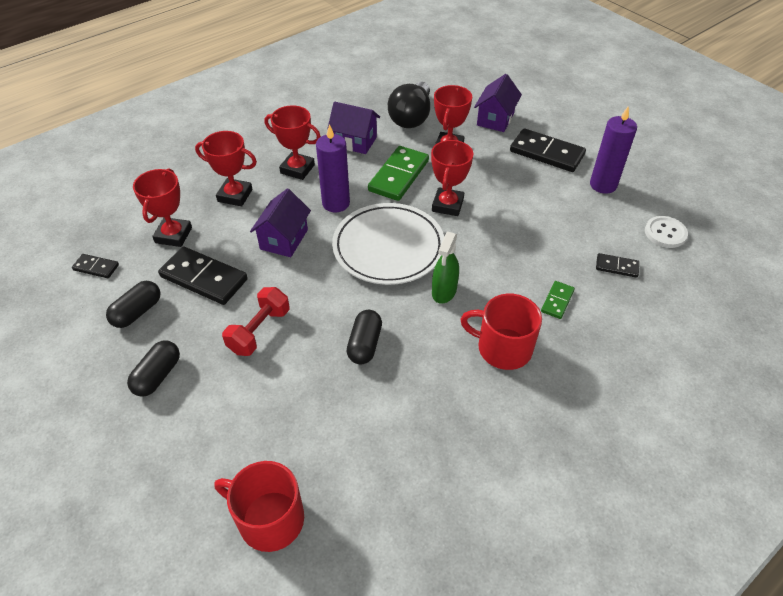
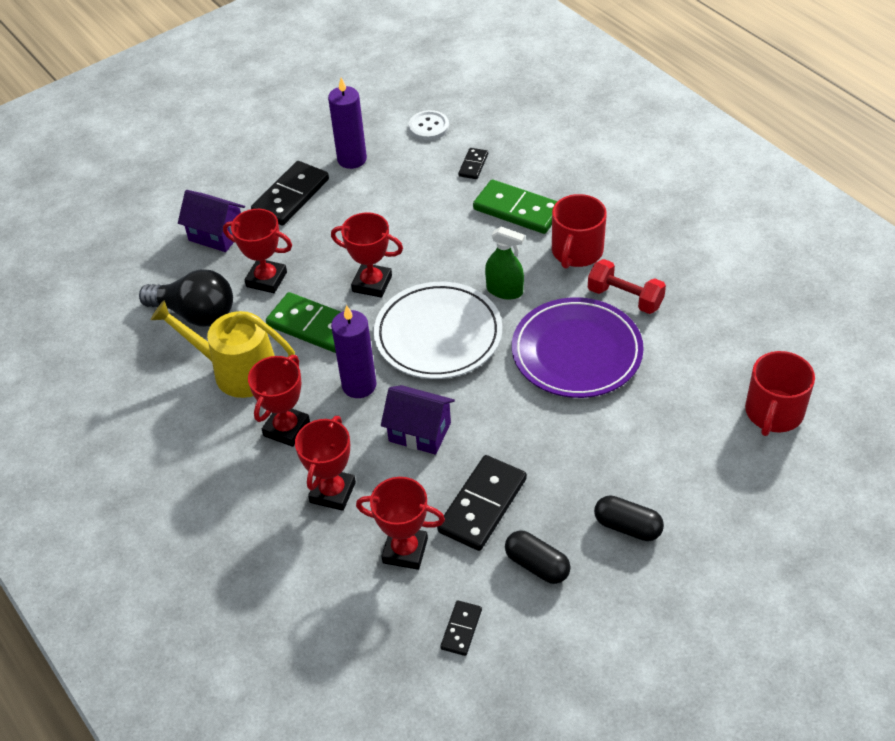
camera: 85 degrees left, 0 degrees up
(259, 331) = (562, 442): red dumbbell -> red dumbbell (625, 298)
(354, 142) = (237, 371): purple house -> yellow watering can
(365, 344) = (576, 352): black capsule -> purple plate
(557, 301) = (517, 210): green domino -> green domino, size x1.96

